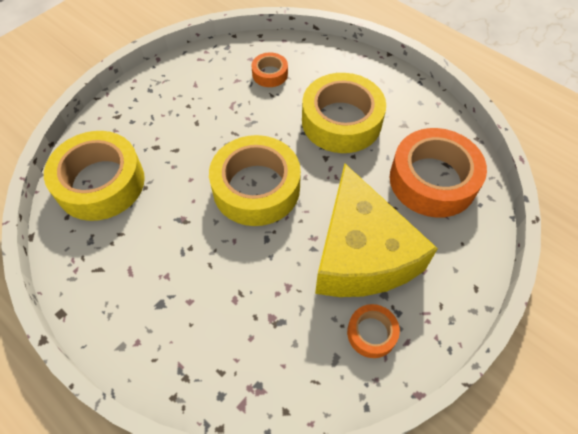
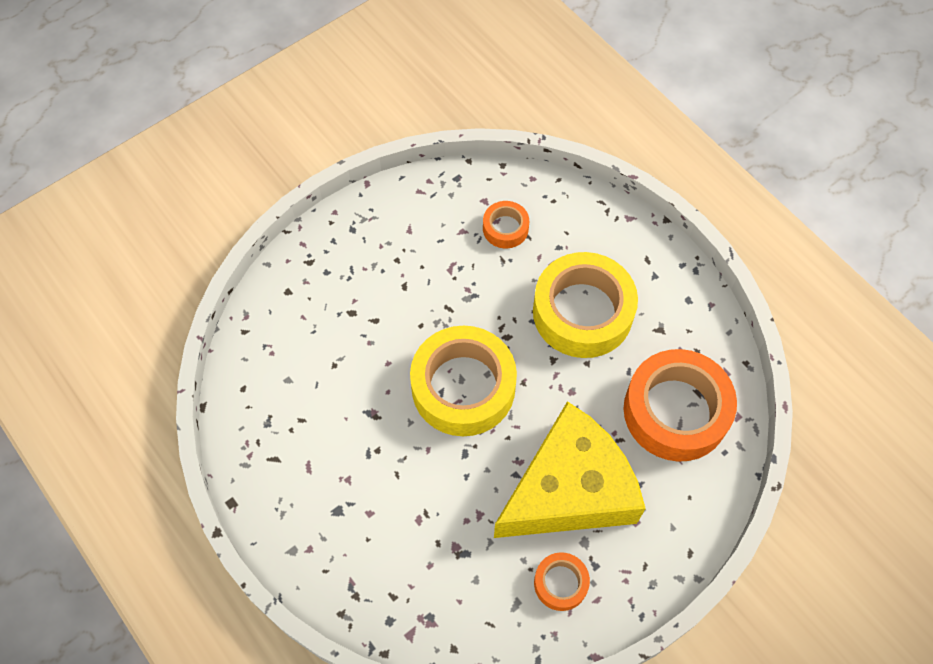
camera: 10 degrees right, 5 degrees up
(100, 183) = (284, 351): yellow tape -> none
(361, 253) = (569, 489): yellow cheese -> yellow cheese turned 120 degrees counterclockwise

